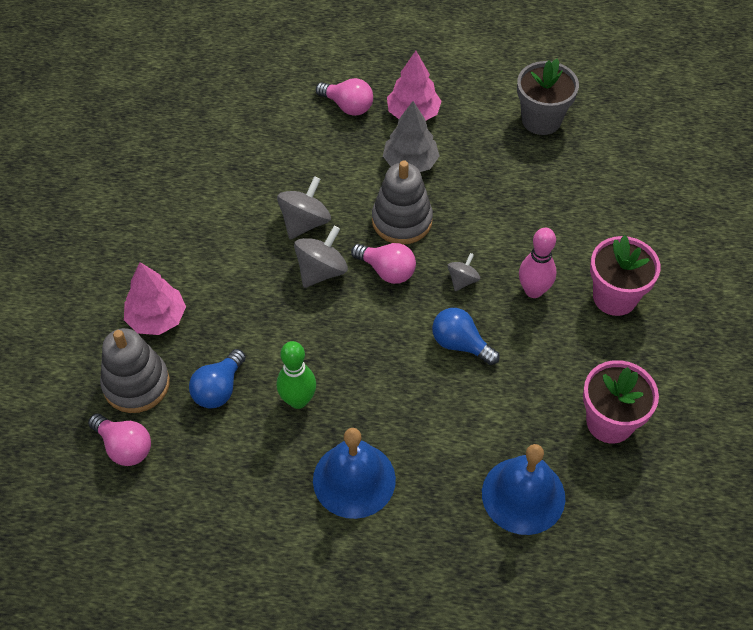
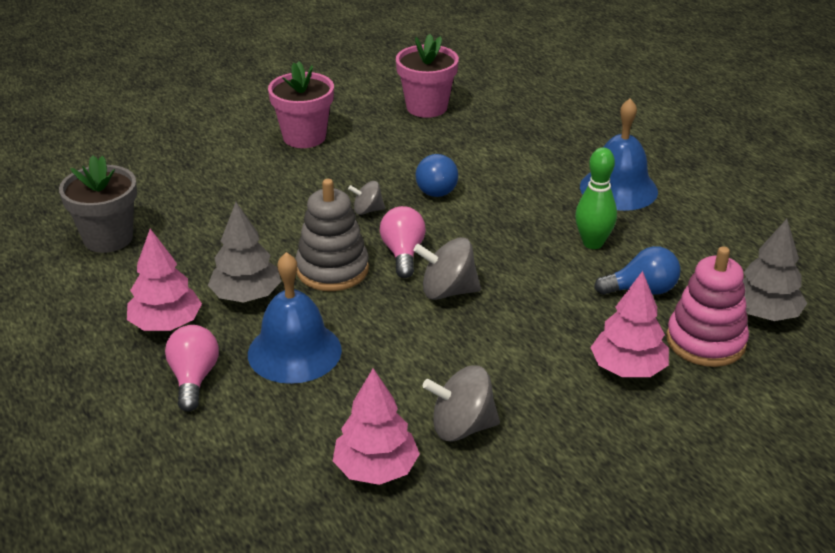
camera: 125 degrees left, 20 degrees down
(124, 447) = (764, 314): pink light bulb -> grey tree
(136, 384) = (705, 341): grey stacking toy -> pink stacking toy
(200, 149) = (376, 469): none -> pink tree
(305, 222) = (400, 330): grey spinning top -> grey spinning top (462, 427)
(523, 495) = (530, 120): blue bell -> blue bell (294, 351)
(533, 290) = (339, 173): pink bowling pin -> none

